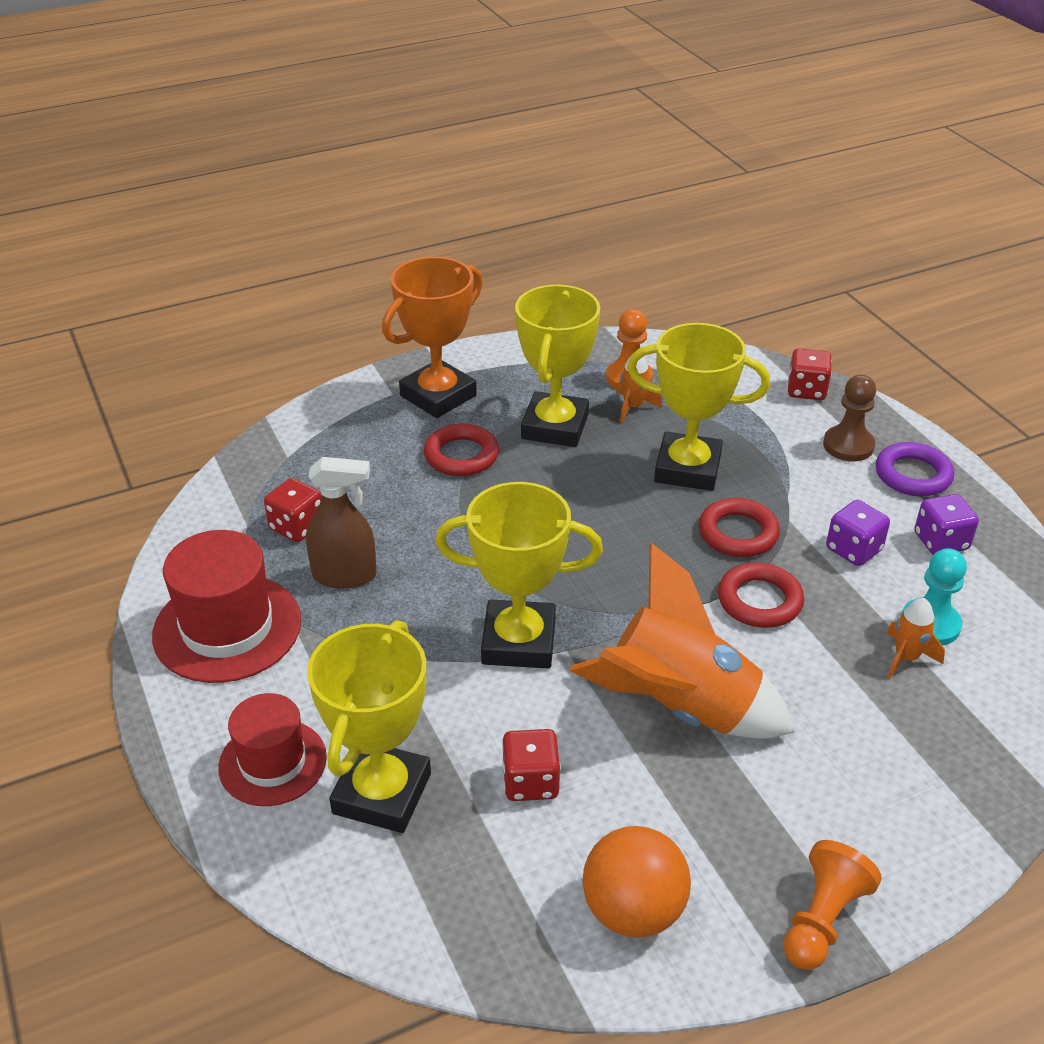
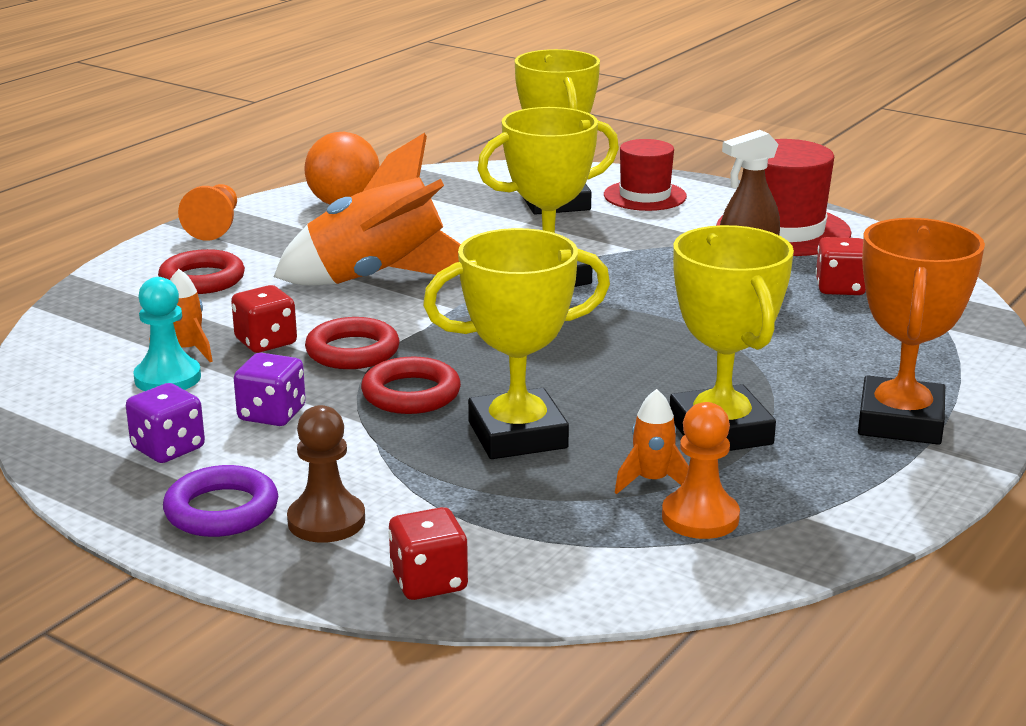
camera: 150 degrees right, 15 degrees down
(461, 455) = (781, 375): red ring -> red ring (202, 279)
(530, 782) = (460, 227): red dice -> red dice (266, 342)

